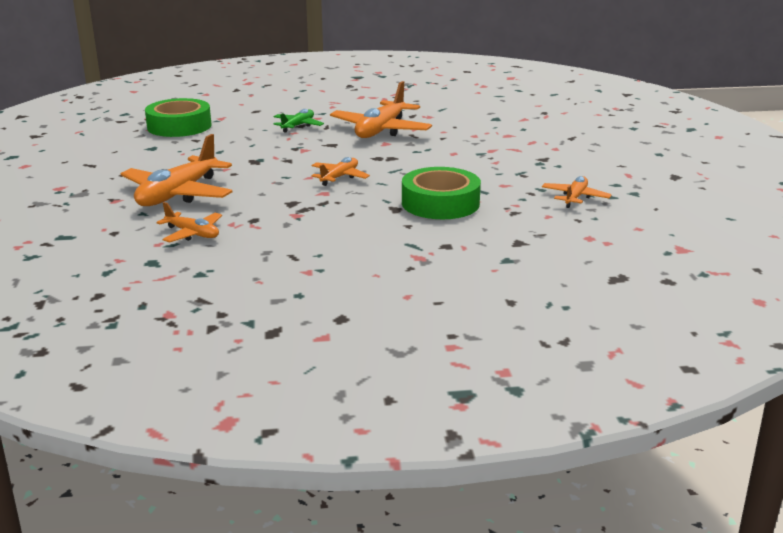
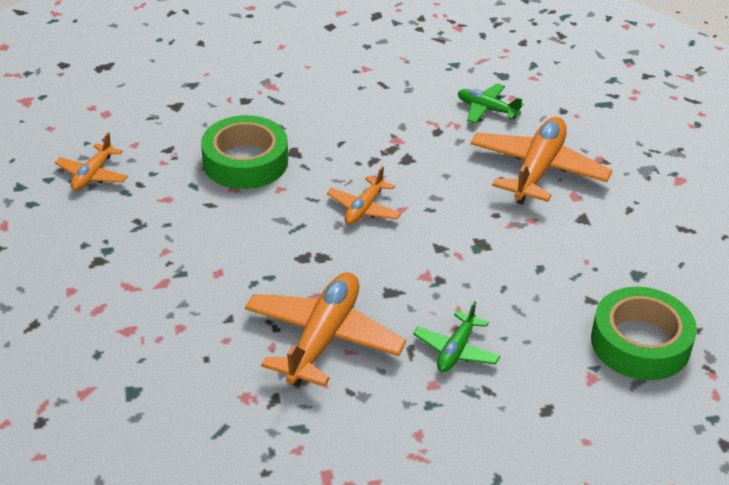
camera: 175 degrees right, 15 degrees up
(192, 234) = (487, 109): orange plane -> green plane

